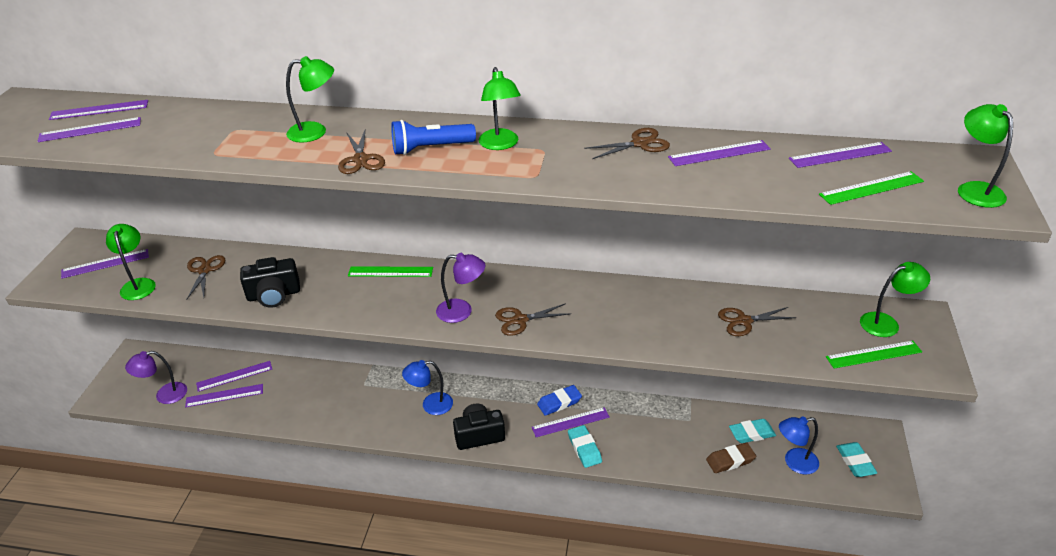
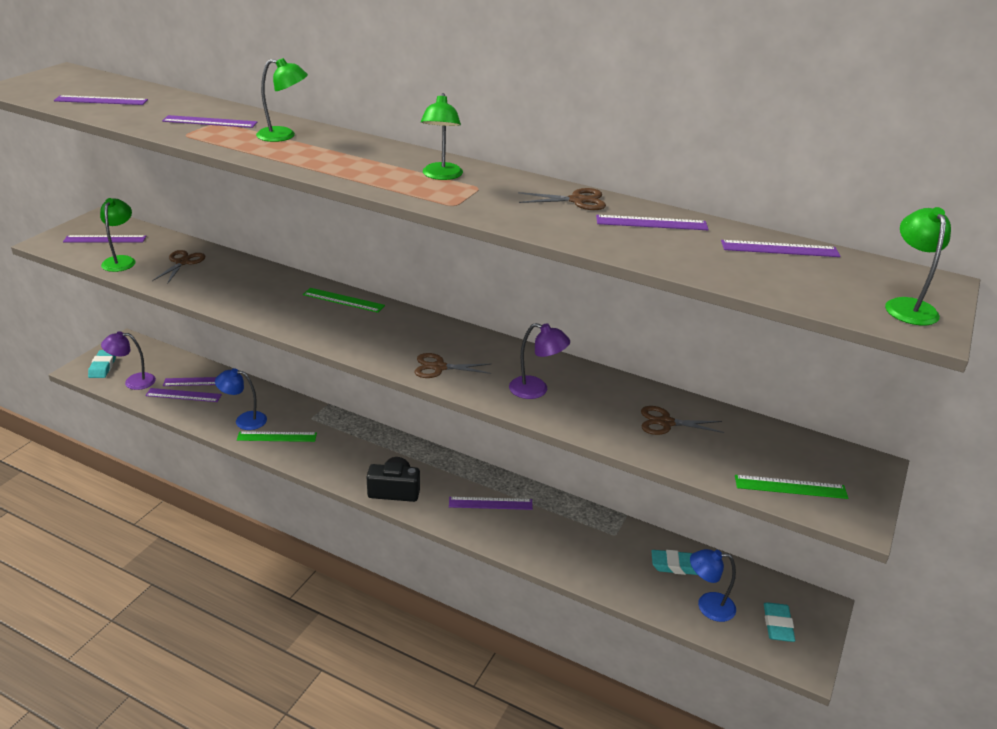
camera: 15 degrees right, 5 degrees down
(99, 110) = (120, 89): purple ruler -> purple ruler (210, 122)
(274, 295) = (228, 294): black camera -> none
(360, 160) = (305, 163): brown scissors -> none
(430, 148) = (375, 166): blue flashlight -> none
(430, 405) = (363, 452): blue lamp -> blue lamp (244, 420)
(462, 311) = (388, 347): purple lamp -> purple lamp (536, 390)
(559, 402) = (489, 483): blue eraser -> none
(584, 448) = (491, 531): turquoise eraser -> turquoise eraser (103, 367)
(730, 460) = (638, 584): brown eraser -> none
(871, 188) = (790, 281): green ruler -> green ruler (277, 436)
(886, 323) = (824, 462): green lamp -> none

